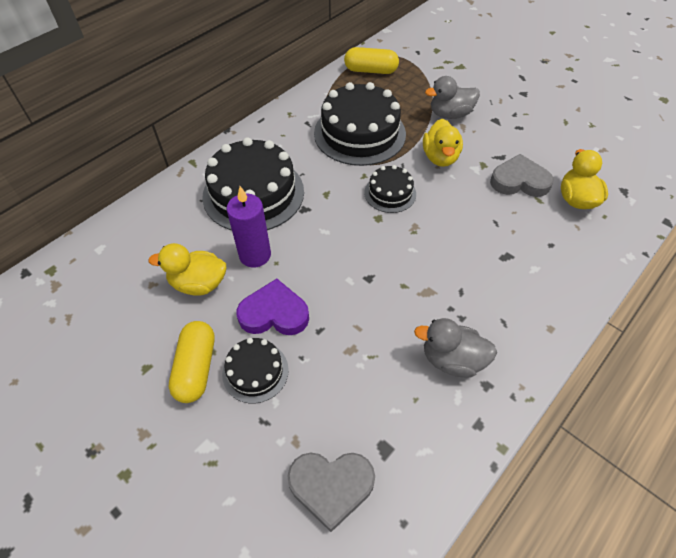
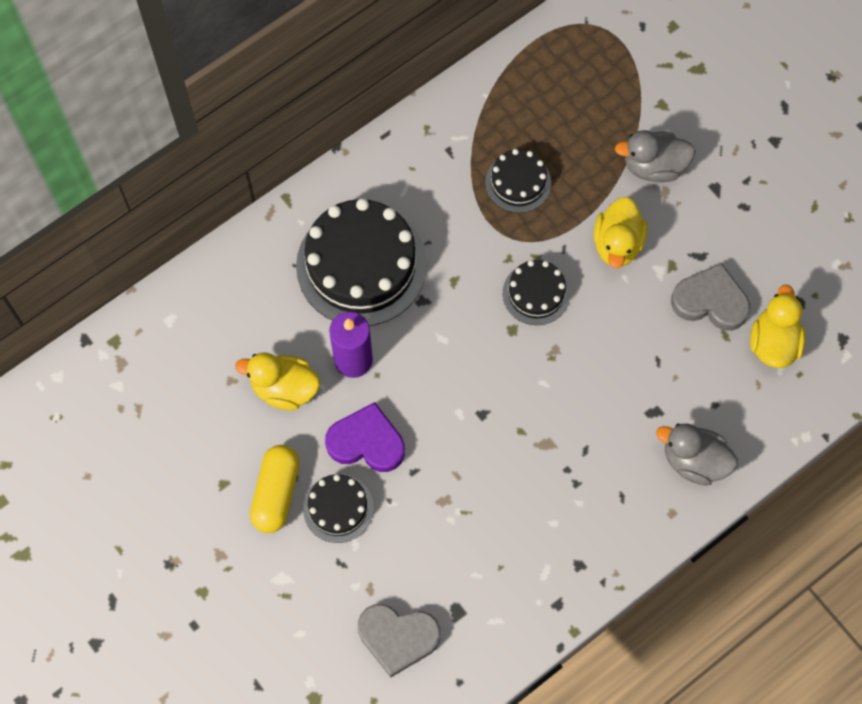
camera: 10 degrees right, 15 degrees up
(359, 133) = (518, 182): black cake -> black cake, size x0.51
(370, 70) = (560, 57): yellow capsule -> none
(452, 359) = (550, 530): grey duck -> grey duck (694, 461)

